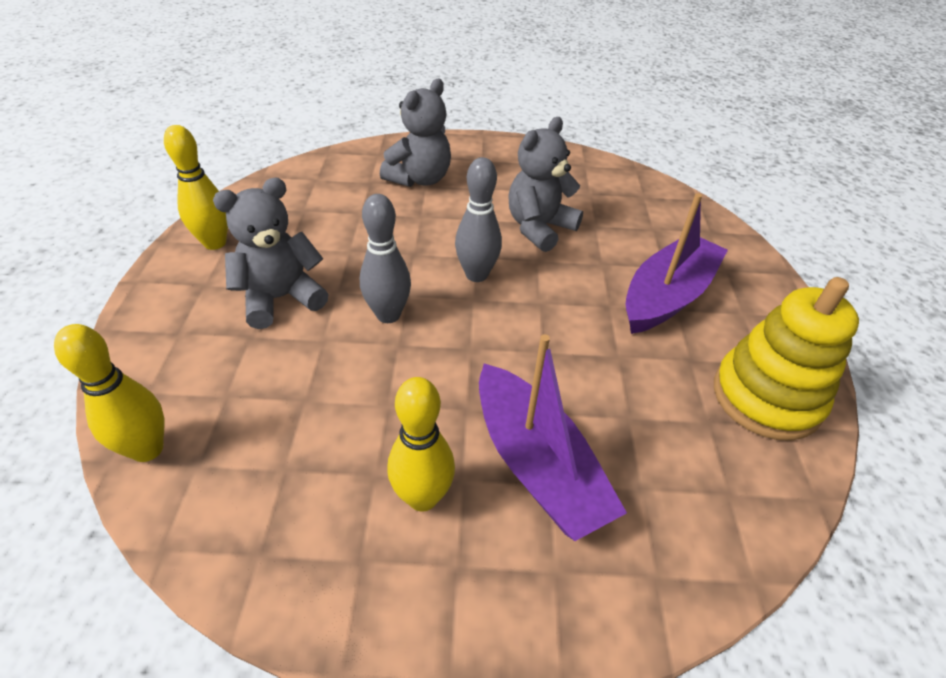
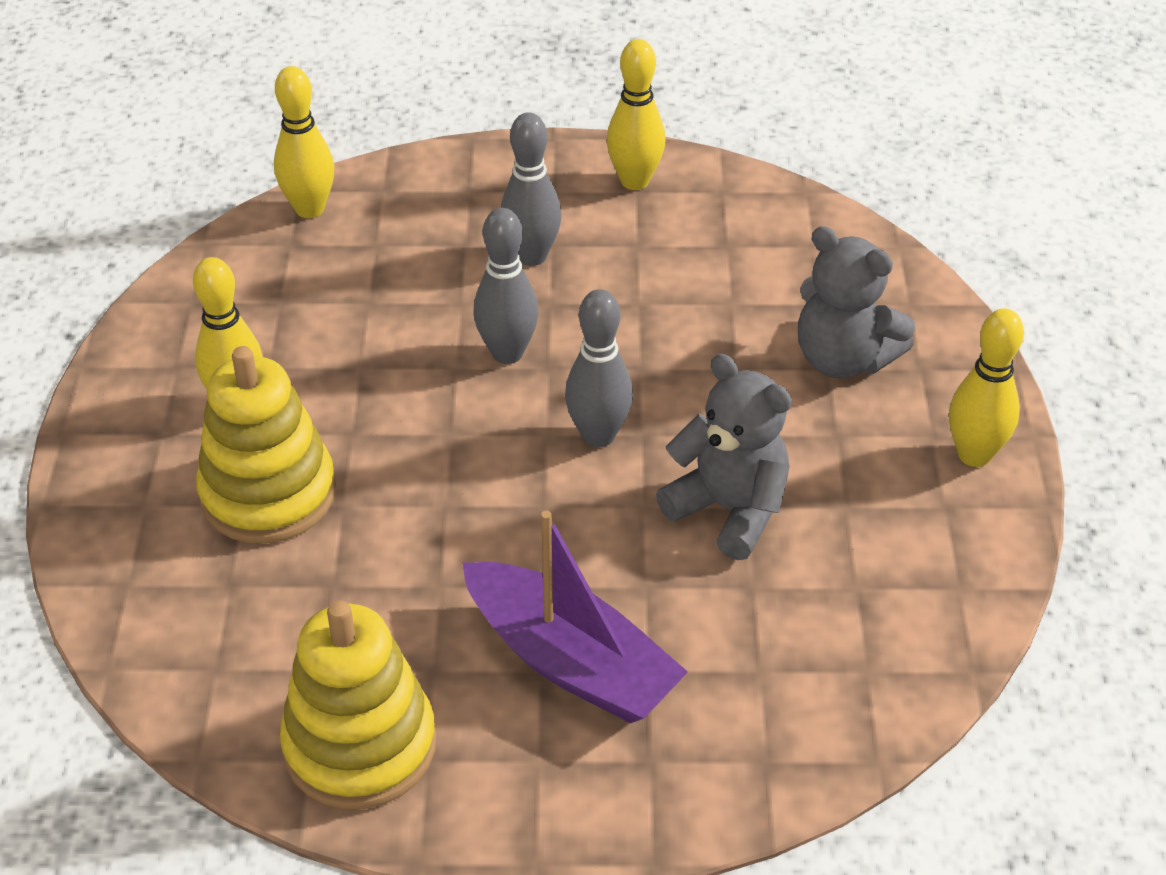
camera: 90 degrees right, 0 degrees up
(281, 298) = (531, 256): grey teddy bear -> grey bowling pin
(496, 150) = (974, 455): none -> yellow bowling pin
(537, 465) = (268, 493): purple boat -> yellow stacking toy

